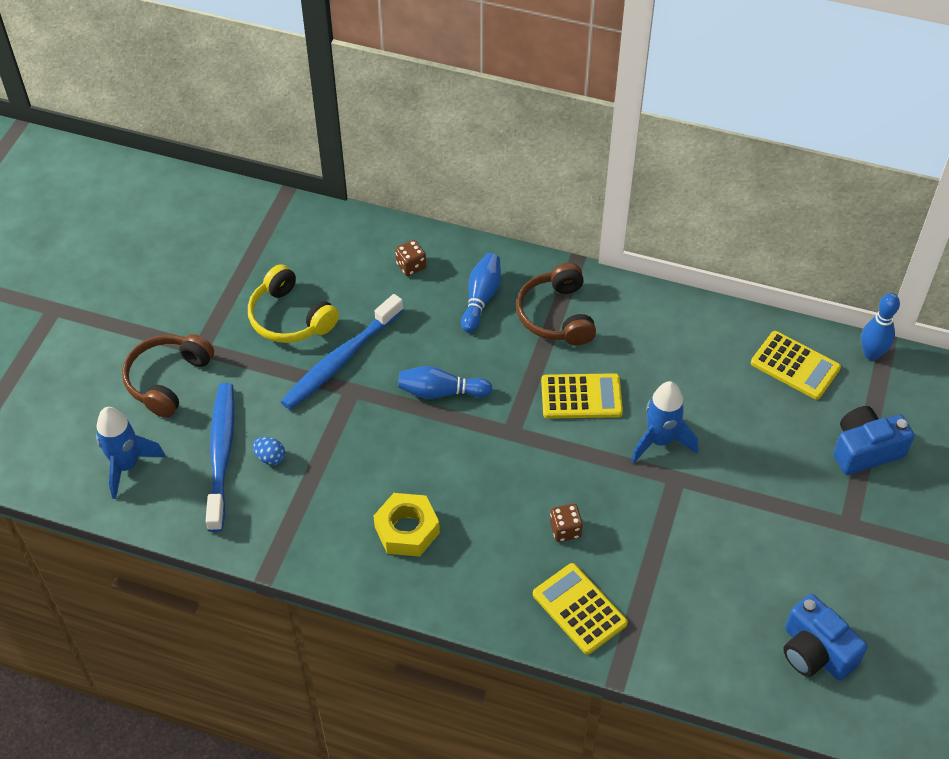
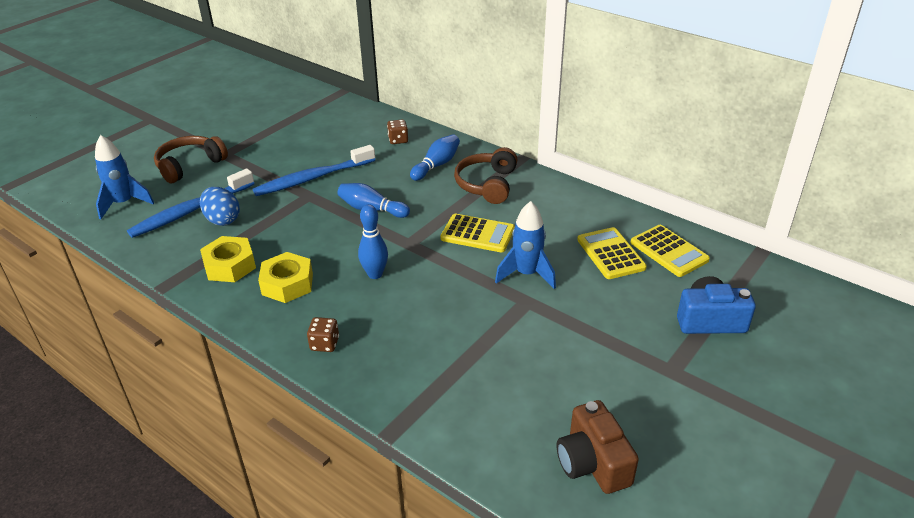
camera: 20 degrees right, 15 degrees down
(221, 454) = (191, 211): blue toothbrush -> blue toothbrush turned 150 degrees counterclockwise
(270, 457) = (222, 220): blue egg -> blue egg, size x1.70
(290, 317) = (296, 150): yellow headphones -> none
(324, 523) = (230, 266): none -> yellow nut
(565, 530) = (412, 313): brown dice -> brown dice (324, 344)
(579, 609) = (390, 371): yellow calculator -> yellow calculator (611, 254)
(815, 651) = (592, 463): blue camera -> brown camera
(871, 354) = (742, 257): blue bowling pin -> blue bowling pin (375, 274)

